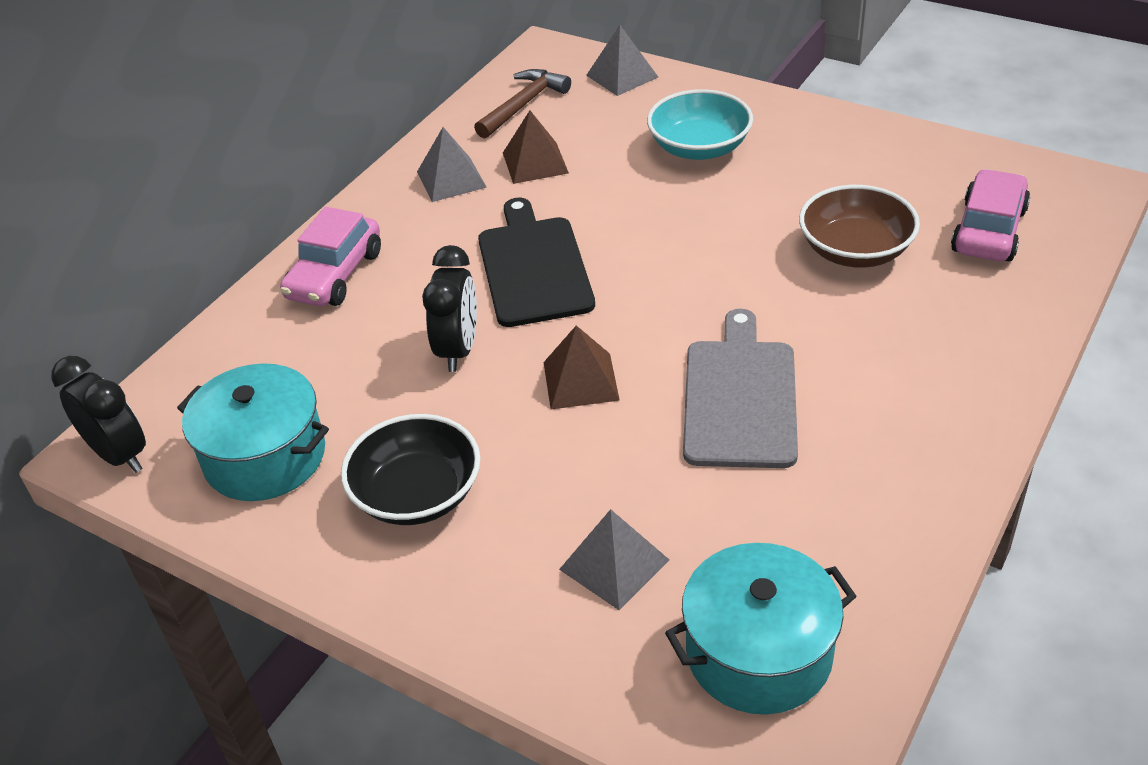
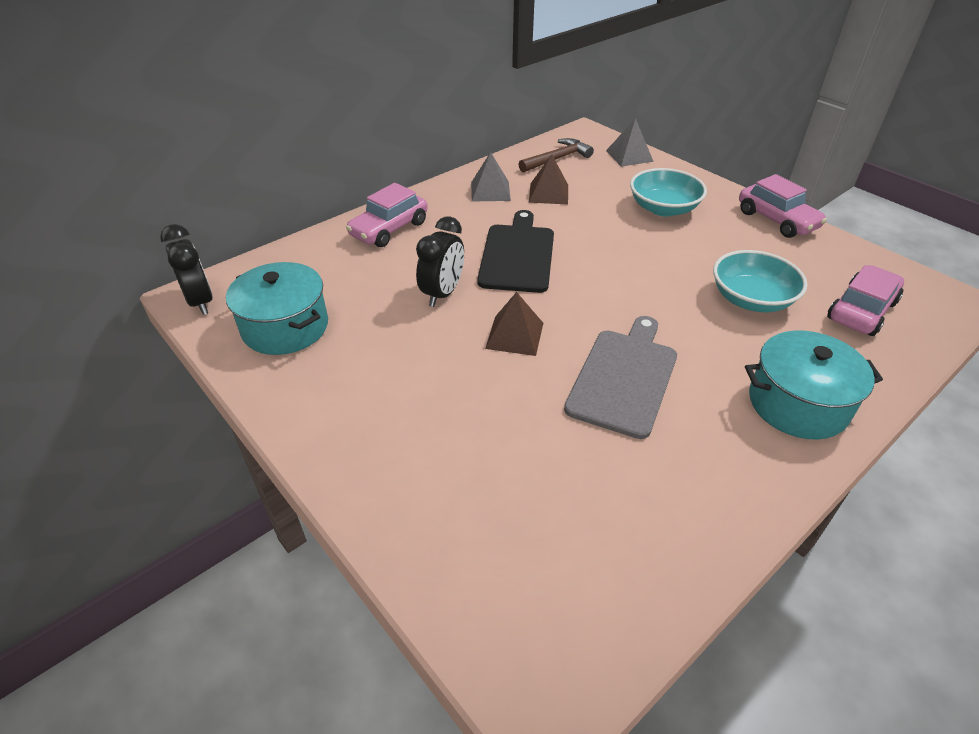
camera: 15 degrees right, 0 degrees up
(417, 494) = (367, 380): black bowl -> none
(614, 564) = (478, 471): grey pyramid -> none
(759, 653) = (558, 577): turquoise pot -> turquoise pot (797, 404)
(850, 129) = (776, 220): none -> pink car
(855, 250) = (751, 299): brown bowl -> turquoise bowl

